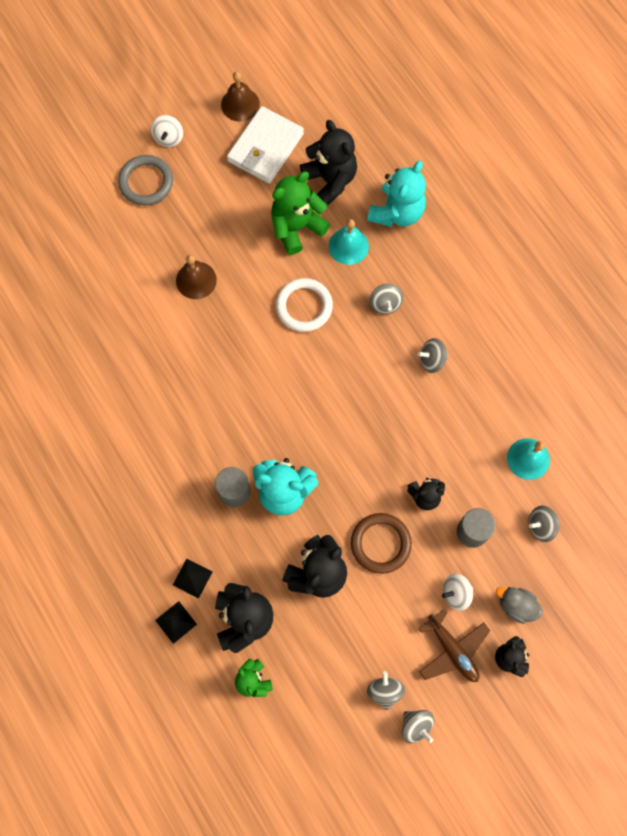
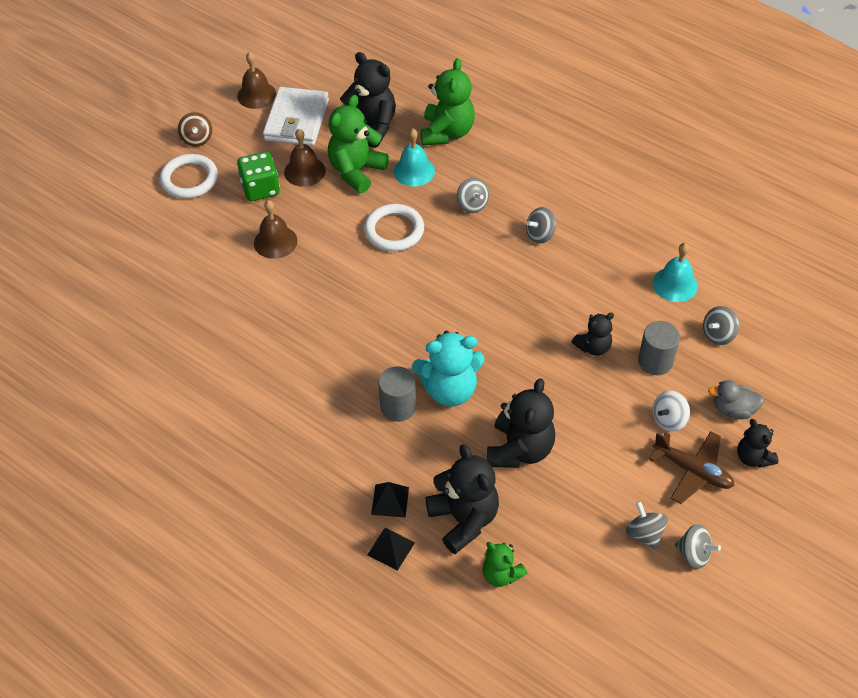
camera: 20 degrees left, 20 degrees down
(146, 182) = (189, 179): grey ring -> white ring
(168, 138) = (197, 139): white spinning top -> brown spinning top
(204, 216) = (260, 189): none -> green dice
(250, 210) = (304, 171): none -> brown bell
(380, 543) = (571, 402): brown ring -> none
(397, 212) = (447, 132): turquoise teddy bear -> green teddy bear

